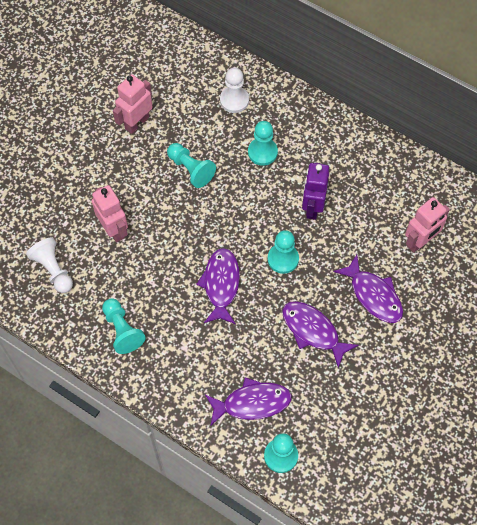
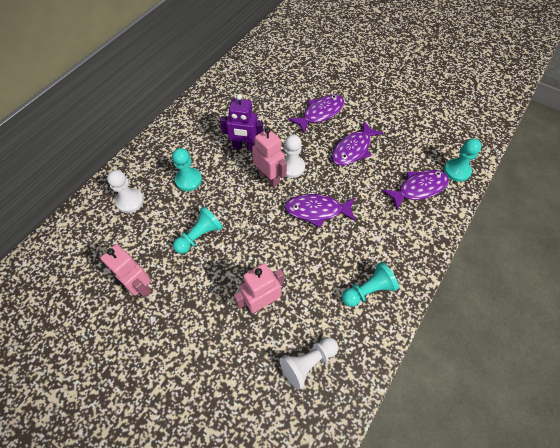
camera: 90 degrees left, 5 degrees down
(252, 403) = (418, 188): purple fish -> purple fish turned 75 degrees clockwise
(283, 259) = (292, 167): turquoise pawn -> white pawn
(420, 241) = (276, 86): pink robot -> pink robot (269, 177)

